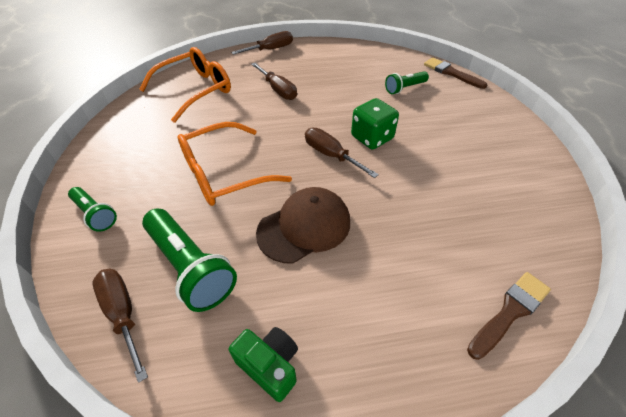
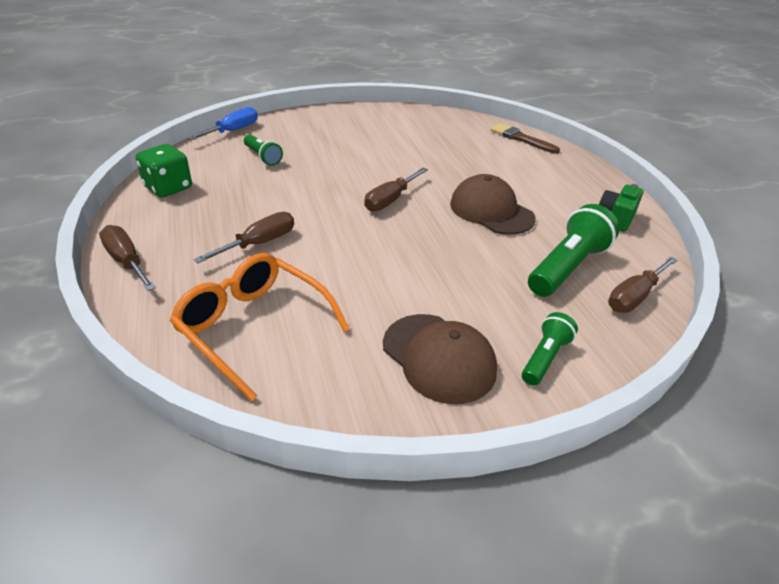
camera: 100 degrees left, 10 degrees down
(130, 159) = (438, 357): none -> brown cap
(224, 173) = (440, 266): orange glasses -> none
(372, 138) = (357, 178): green dice -> green dice (168, 188)
(451, 73) = (233, 131): brown brush -> blue screwdriver

